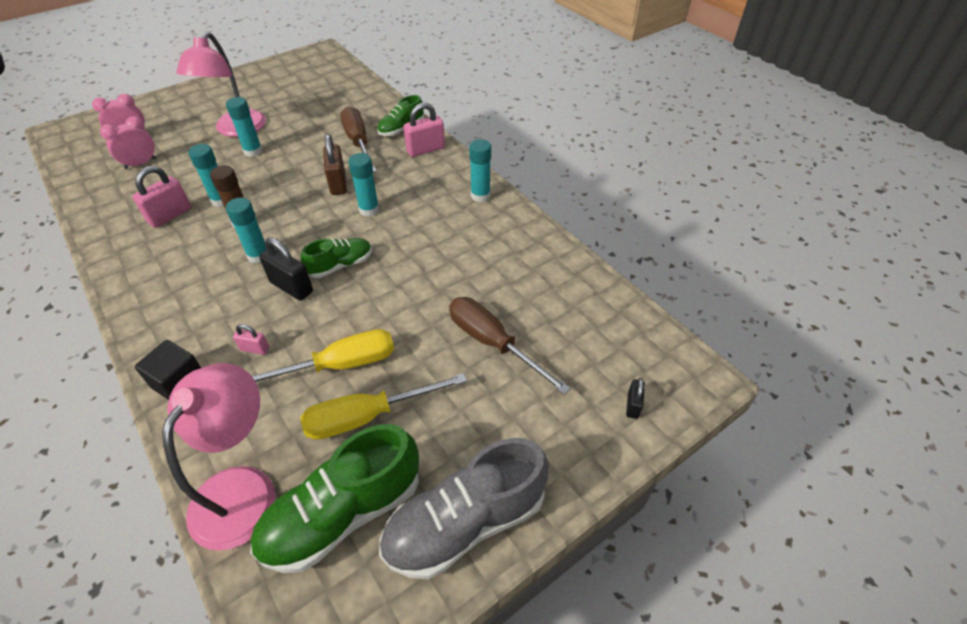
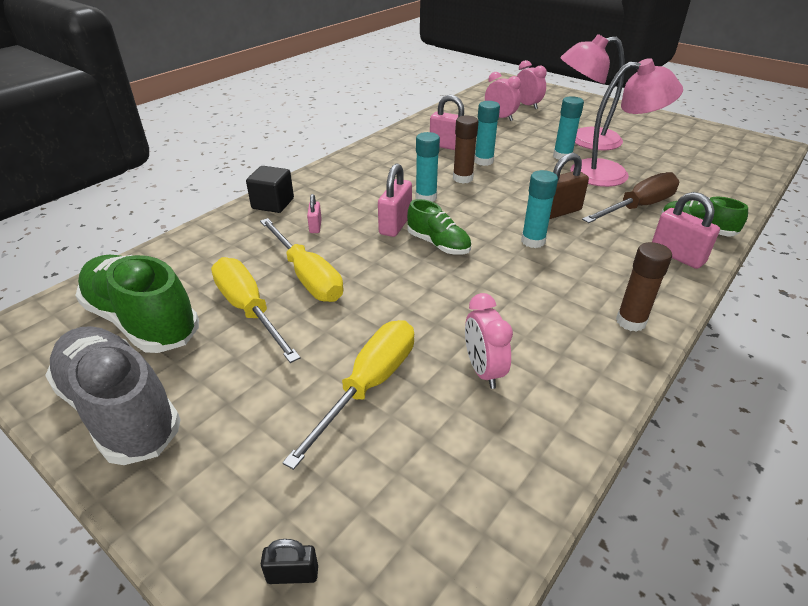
camera: 75 degrees right, 10 degrees down
(242, 488) = (173, 261): pink lamp -> pink lamp (611, 174)
(291, 287) = (395, 224): black padlock -> pink padlock
(480, 195) = (630, 321): turquoise glue stick -> brown glue stick
(493, 343) = (369, 385): brown screwdriver -> yellow screwdriver
(499, 278) = (483, 370): none -> pink clock

